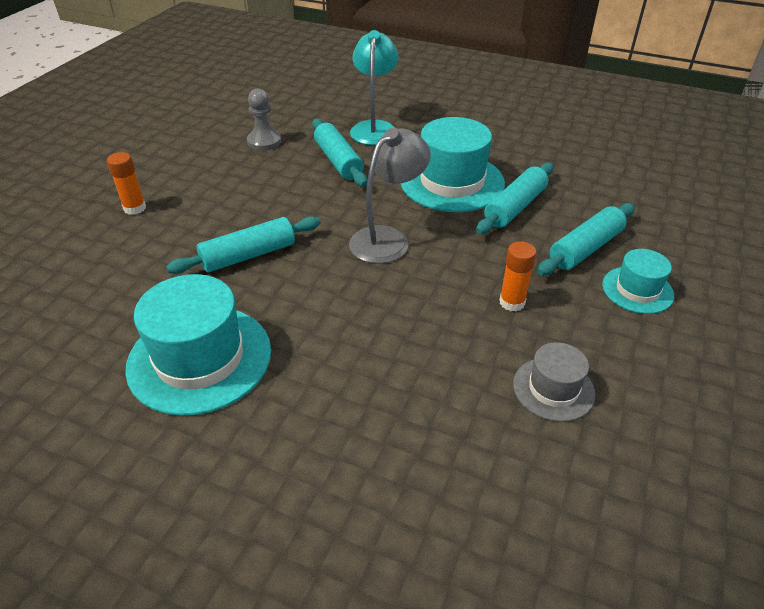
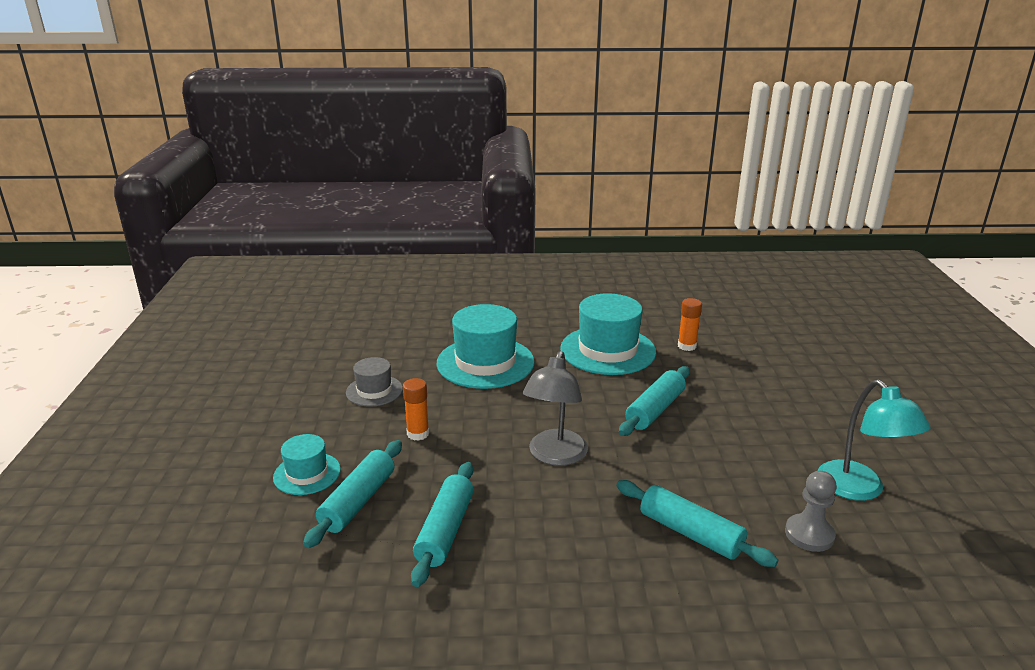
camera: 155 degrees right, 15 degrees down
(134, 208) = (801, 418): orange glue stick -> orange glue stick (687, 346)
(374, 128) = (706, 613): turquoise lamp -> turquoise lamp (859, 489)
(452, 182) = (535, 545): turquoise hat -> turquoise hat (485, 362)

